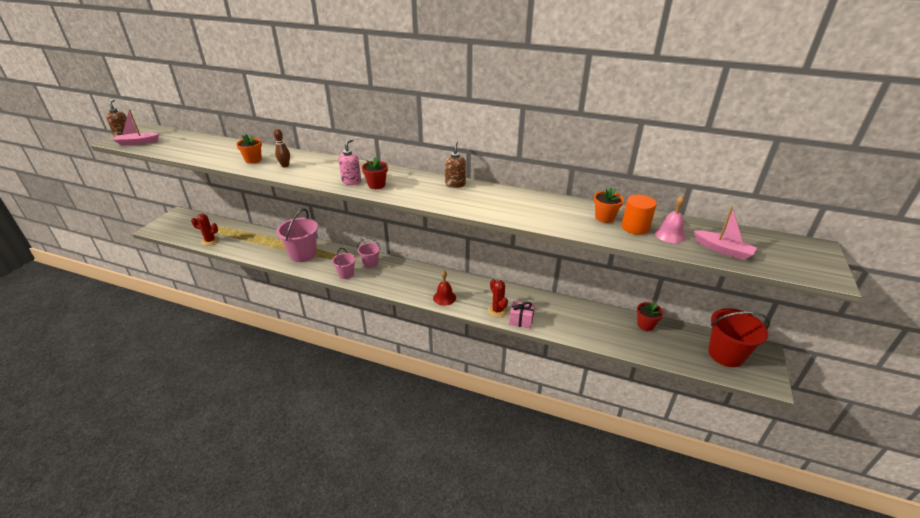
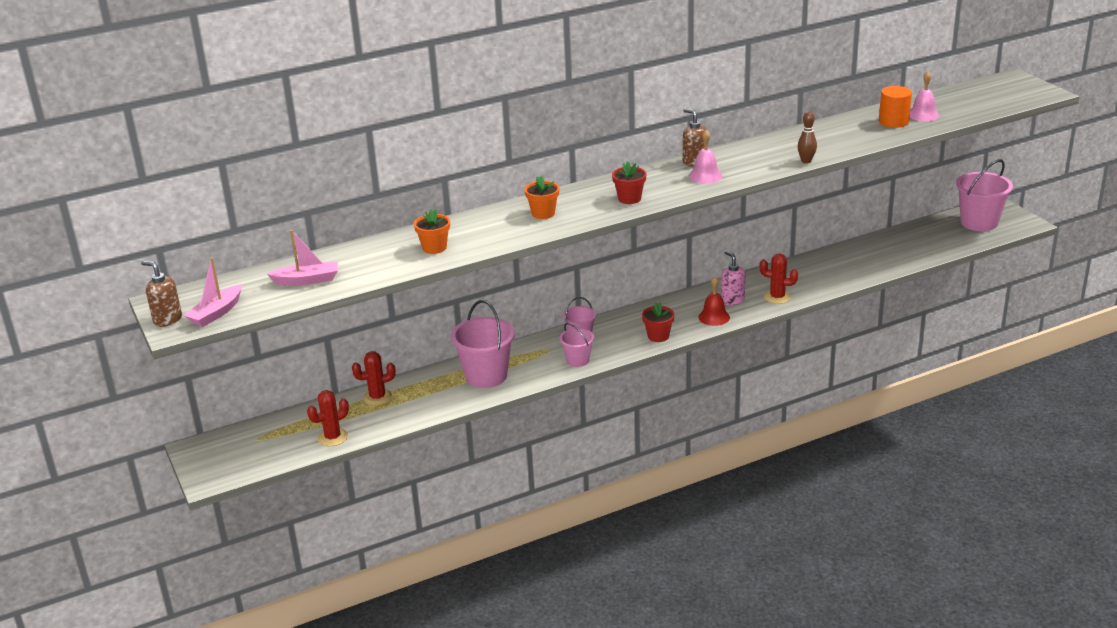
camera: 45 degrees left, 5 degrees down
(256, 235) = (377, 397): none -> red cactus
(285, 165) = (487, 233): brown bowling pin -> brown bowling pin (806, 161)
(351, 181) = (597, 208): pink soap dispenser -> pink soap dispenser (732, 300)
(441, 195) = (705, 176): none -> pink bell
(521, 321) = (810, 292): pink gift -> none
(604, 217) = (860, 126): orange flower pot -> orange flower pot (543, 213)
(645, 325) = (899, 236): red flower pot -> red flower pot (658, 336)
(723, 250) = (970, 108): pink boat -> pink boat (307, 280)
(726, 354) = (979, 222): red bucket -> pink bucket

